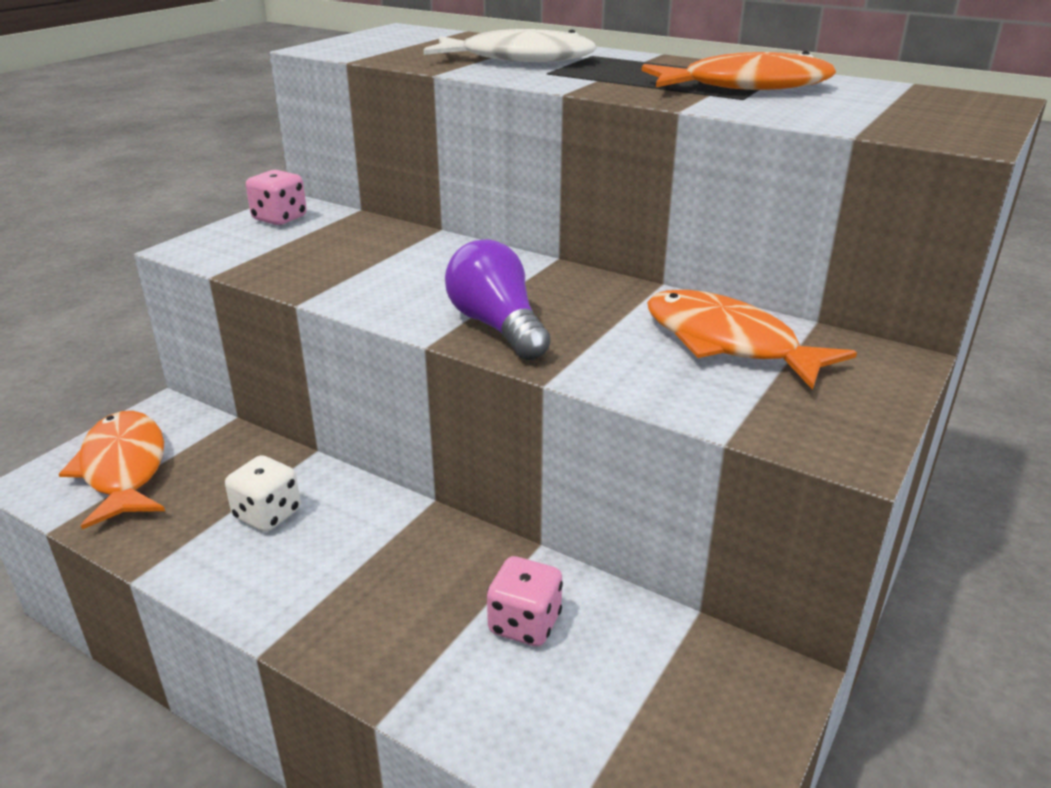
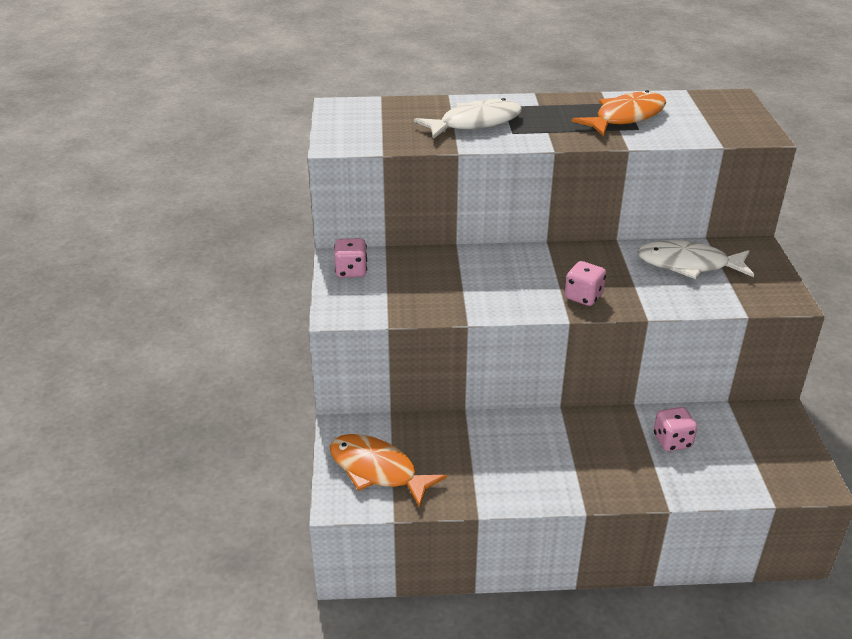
camera: 35 degrees left, 5 degrees up
(267, 514) = (493, 453): white dice -> none
(497, 326) = (583, 297): purple light bulb -> pink dice
(728, 343) = (688, 264): orange fish -> white fish

